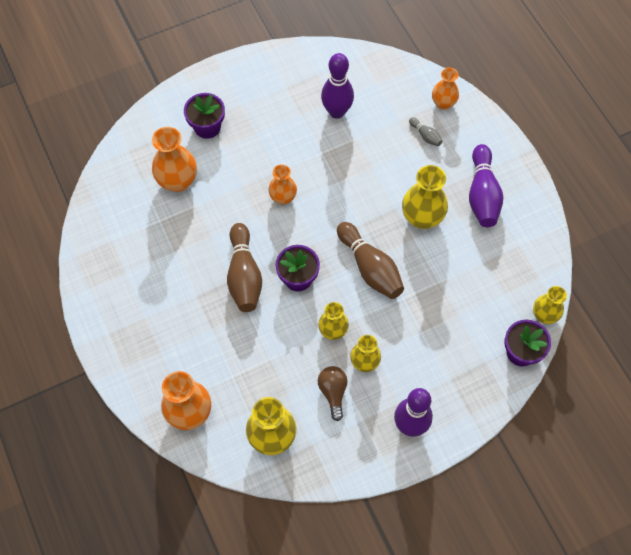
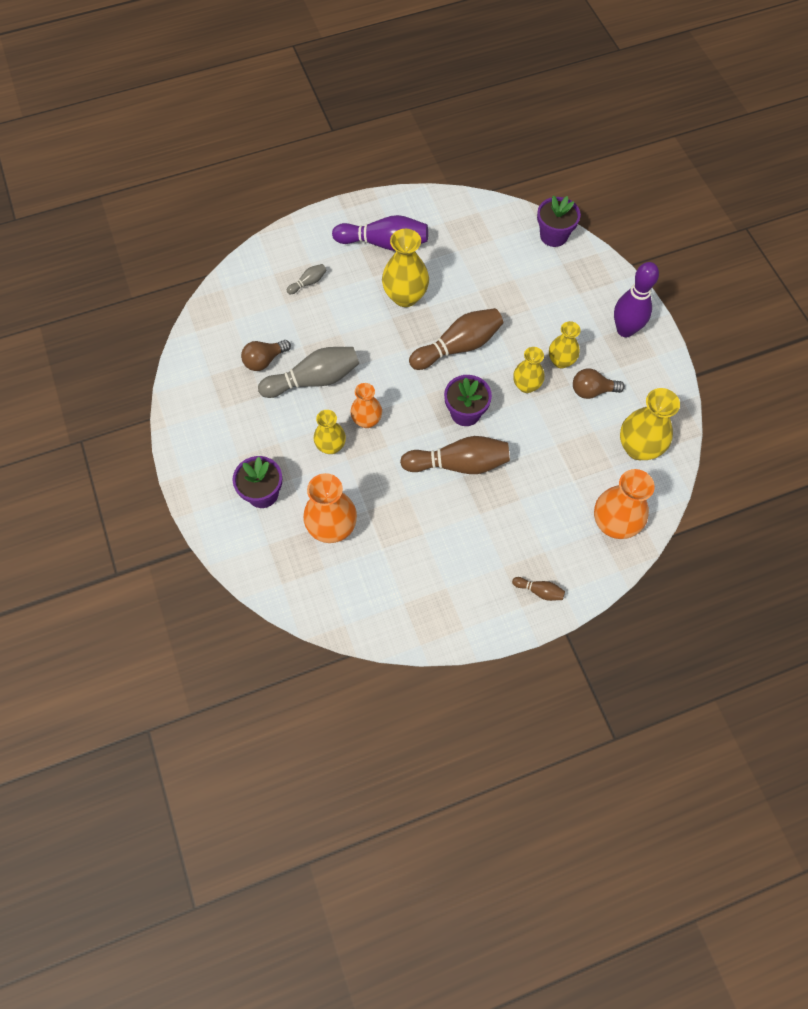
camera: 85 degrees left, 0 degrees up
(123, 348) = (539, 591): none -> brown bowling pin
(321, 152) = (314, 380): none -> grey bowling pin
(337, 112) = (264, 360): purple bowling pin -> brown light bulb
(443, 103) = (271, 263): orange vase -> none
(544, 315) = (517, 213): yellow vase -> yellow vase (331, 446)

